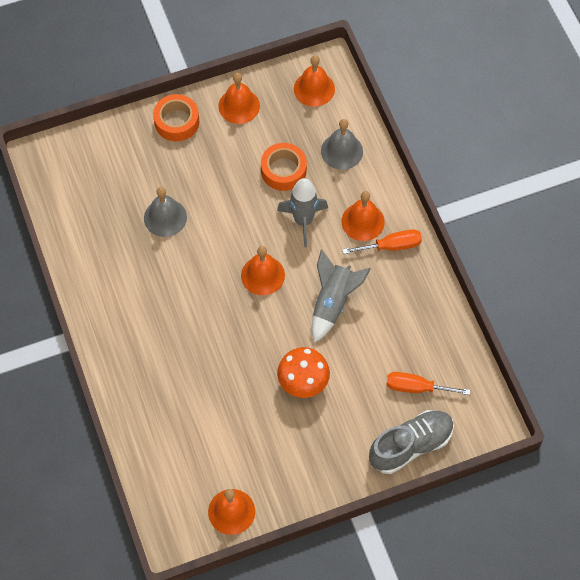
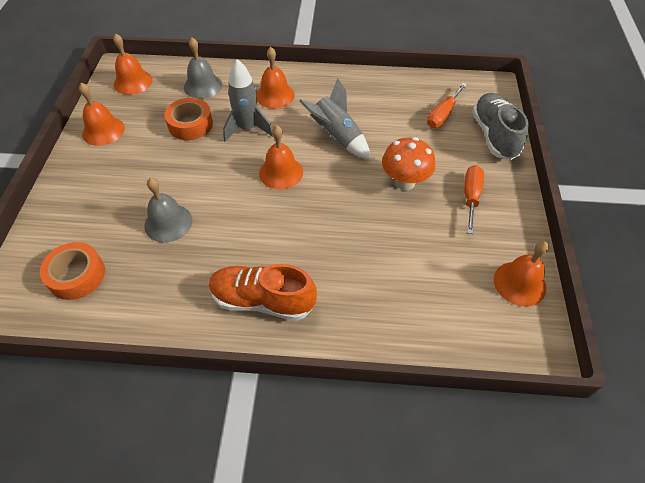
camera: 65 degrees left, 10 degrees down
(126, 324) = (262, 300): none -> orange shoe
(177, 122) = (77, 178): orange tape -> orange tape (77, 275)
(391, 246) = (308, 87): orange screwdriver -> orange screwdriver (471, 197)

